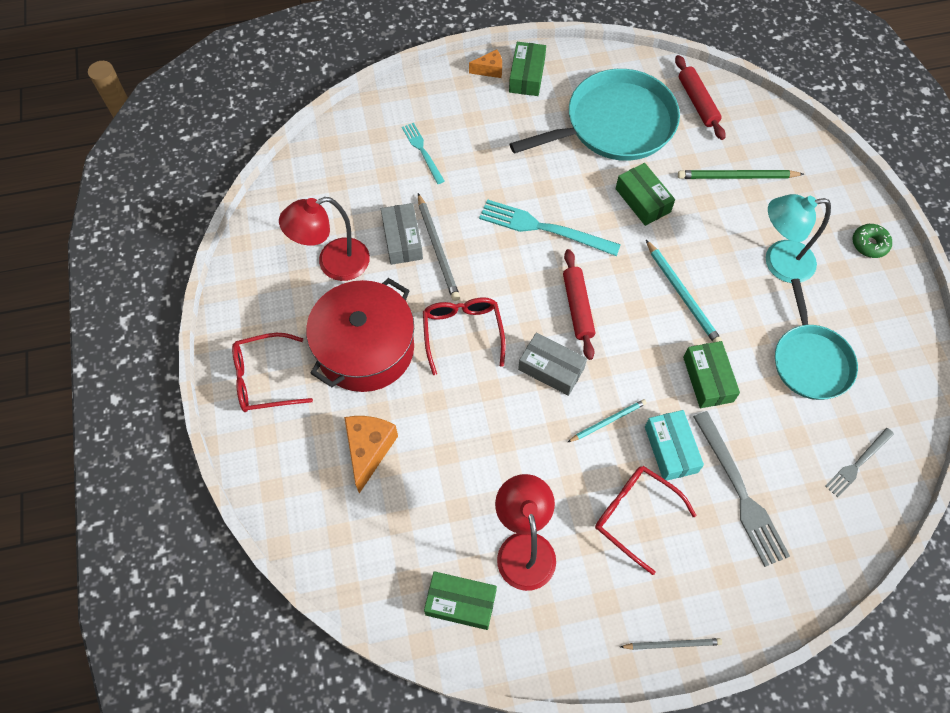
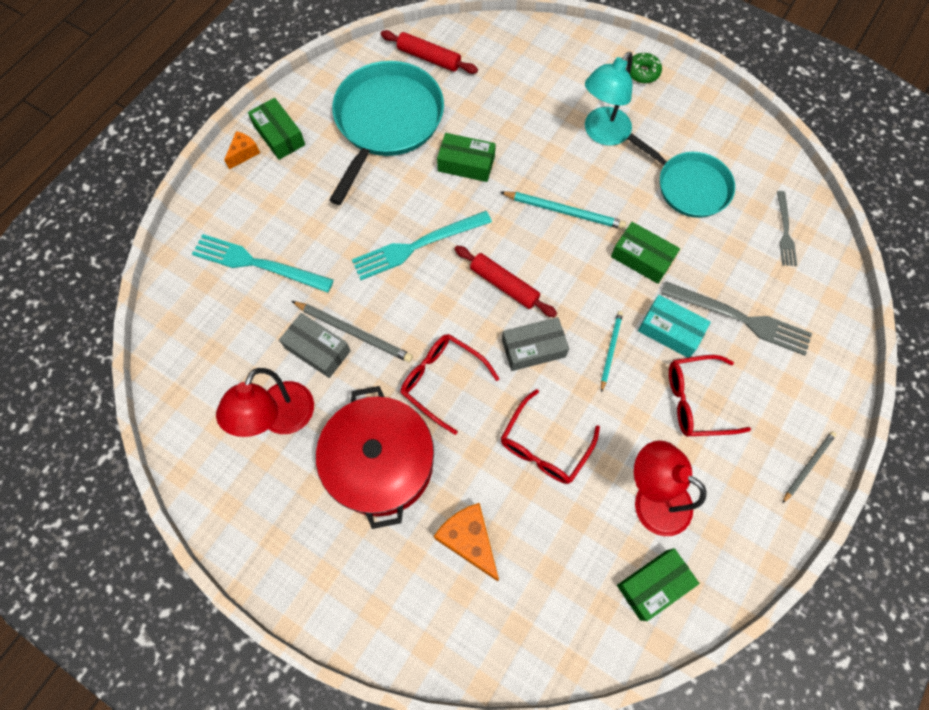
camera: 45 degrees left, 5 degrees up
(264, 379) = (325, 567): red glasses -> red glasses (544, 446)
(422, 151) = (258, 264): turquoise fork -> turquoise fork, size x1.71
(737, 177) = (512, 93): green pencil -> none

